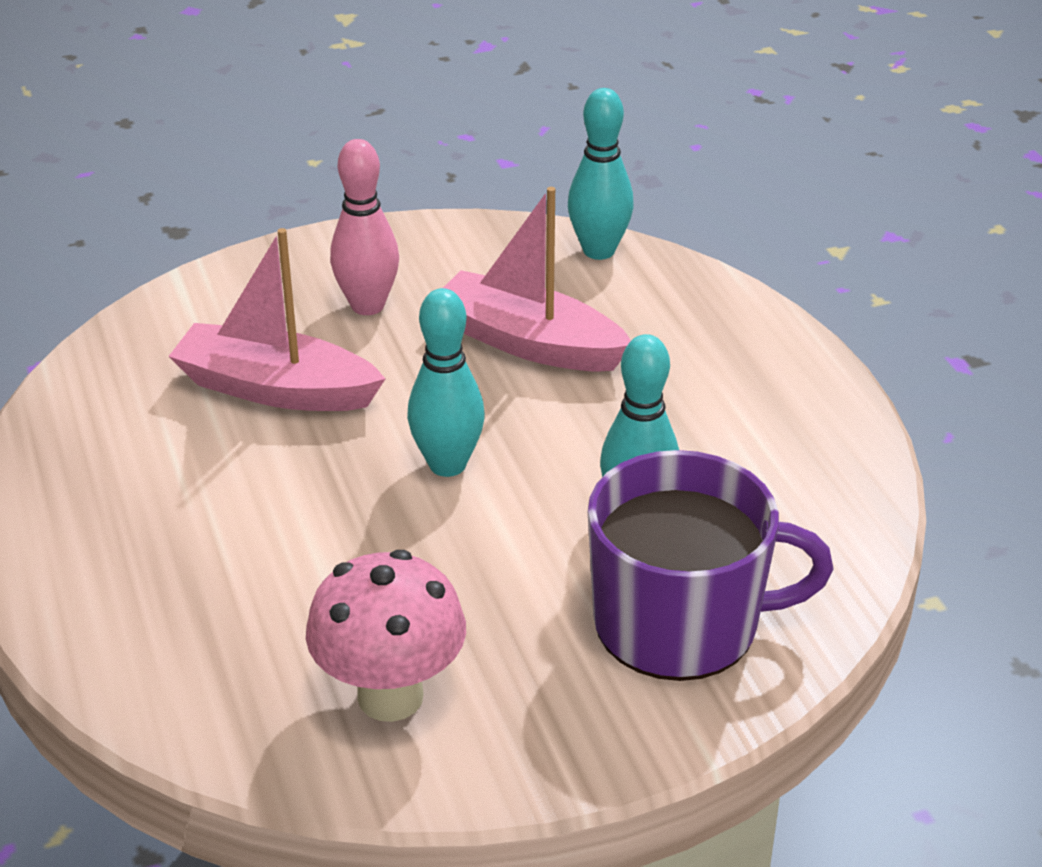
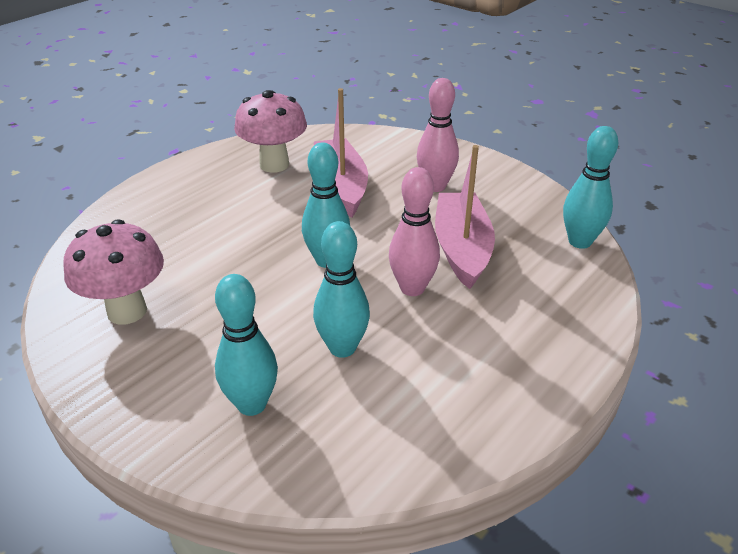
camera: 60 degrees right, 0 degrees up
(137, 433) = (274, 164): none -> pink mushroom
(572, 414) = (412, 288): none -> pink bowling pin
(680, 623) = (252, 404): purple mug -> turquoise bowling pin

